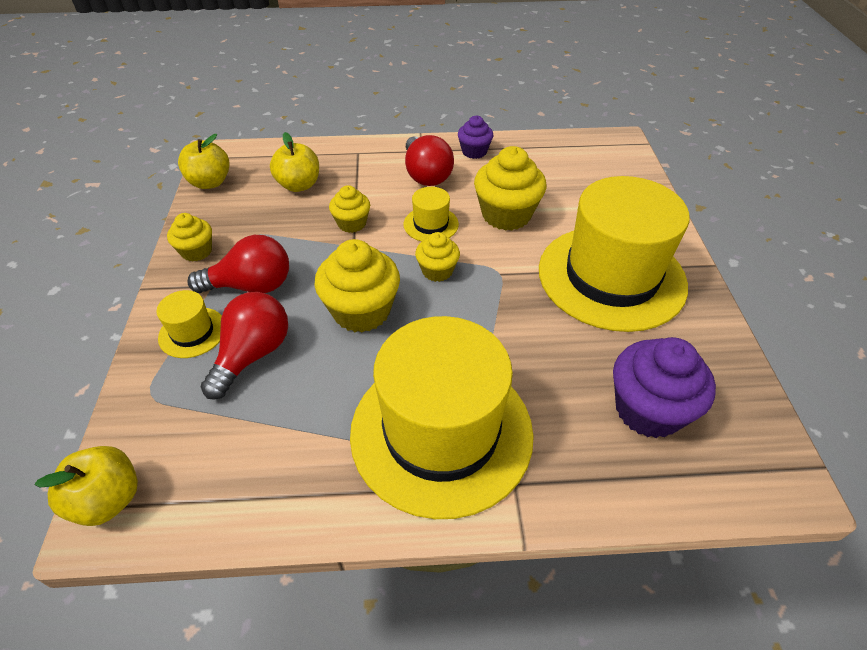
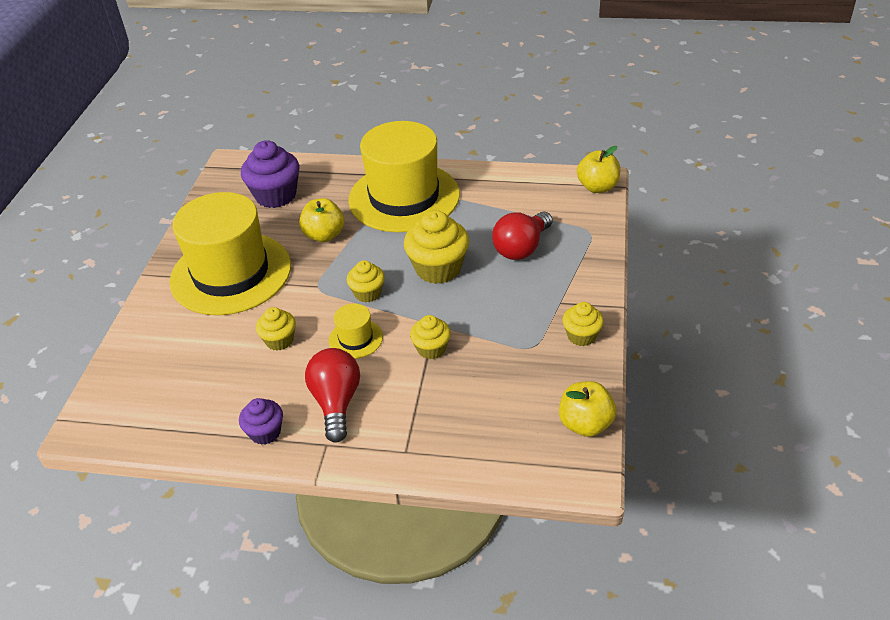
camera: 165 degrees left, 5 degrees down
(192, 332) = (569, 267): yellow hat -> none
(251, 286) = (527, 297): red light bulb -> none
(299, 185) = (482, 406): yellow apple -> yellow apple (324, 235)
(506, 215) = (279, 340): yellow cupcake -> yellow cupcake, size x0.57

